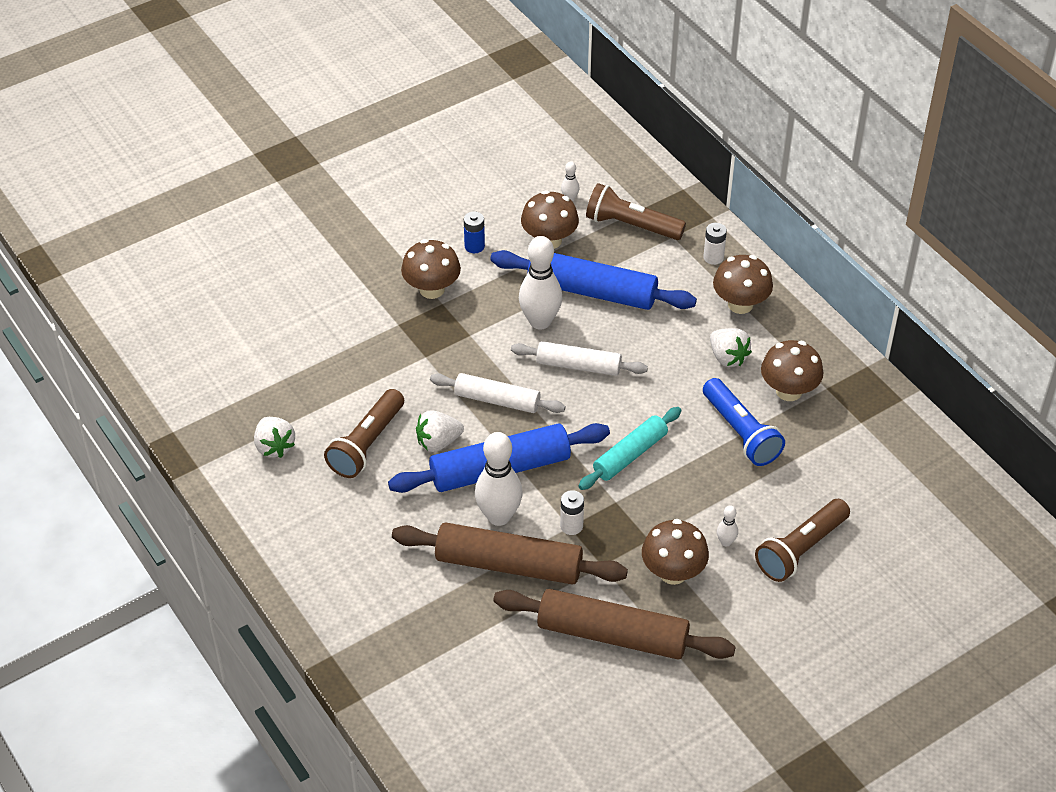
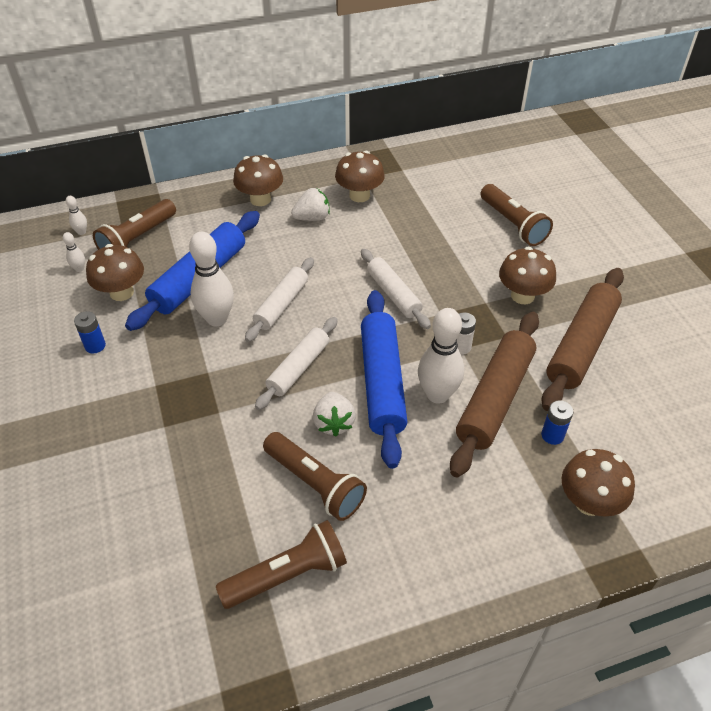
camera: 75 degrees left, 0 degrees up
(274, 447) = (287, 575): white strawberry -> brown flashlight
(432, 289) = (132, 389): brown mushroom -> brown mushroom (589, 502)
(475, 618) = (552, 435): none -> blue battery
(630, 455) = (393, 294): turquoise rolling pin -> white rolling pin
(713, 257) = (202, 202): white battery -> none
(726, 542) = (498, 260): white bowling pin -> white bowling pin (81, 232)
(740, 432) = (391, 228): blue flashlight -> none

